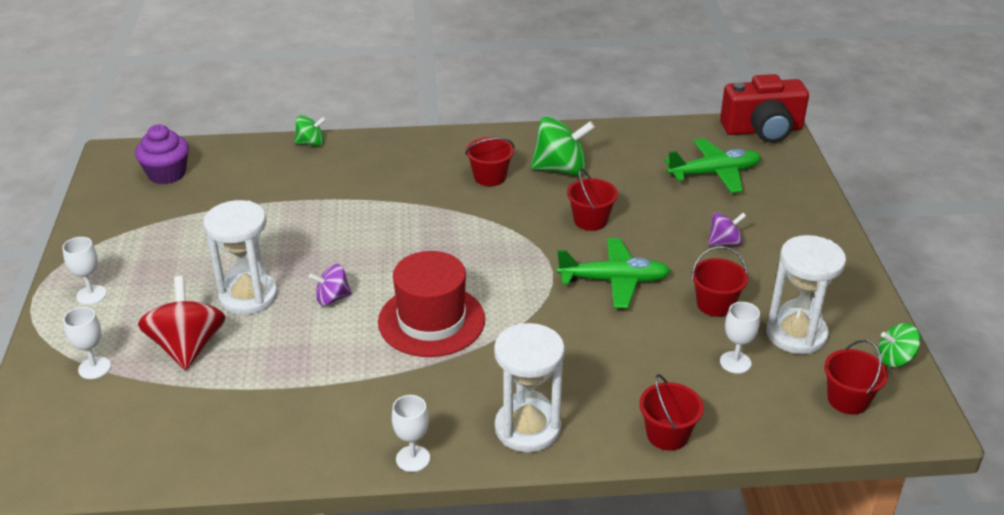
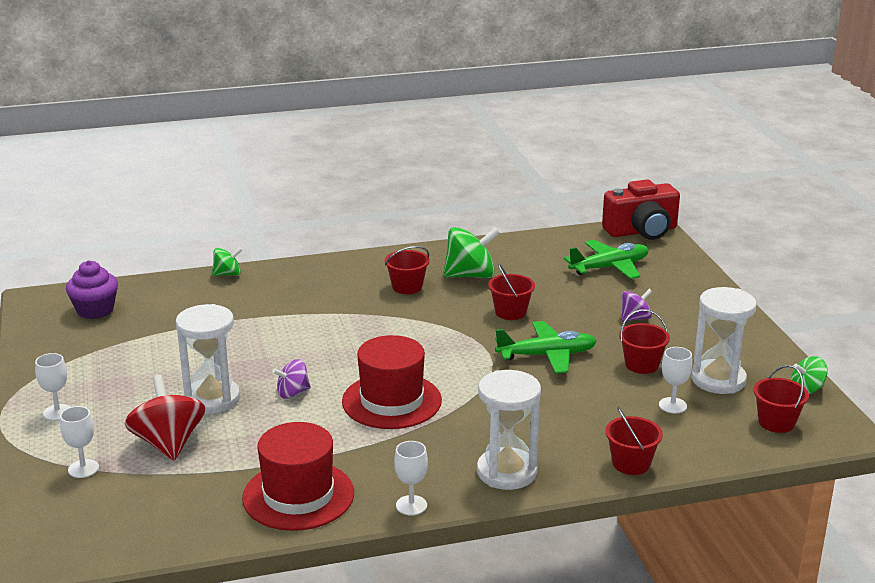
camera: 10 degrees left, 10 degrees down
(299, 430) = (298, 495): none -> red hat

